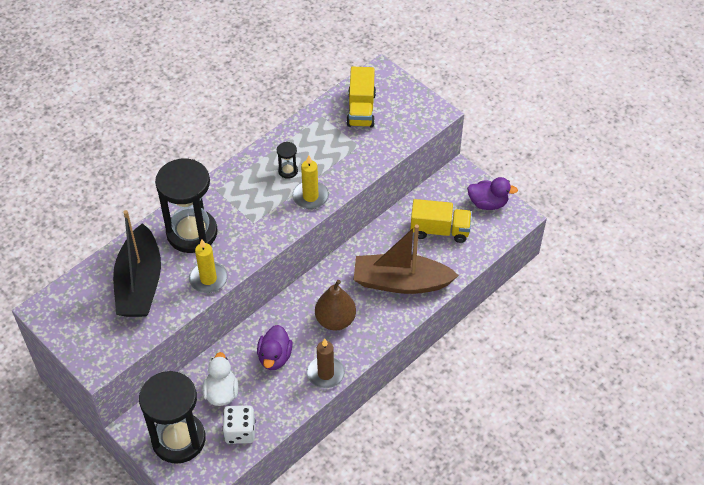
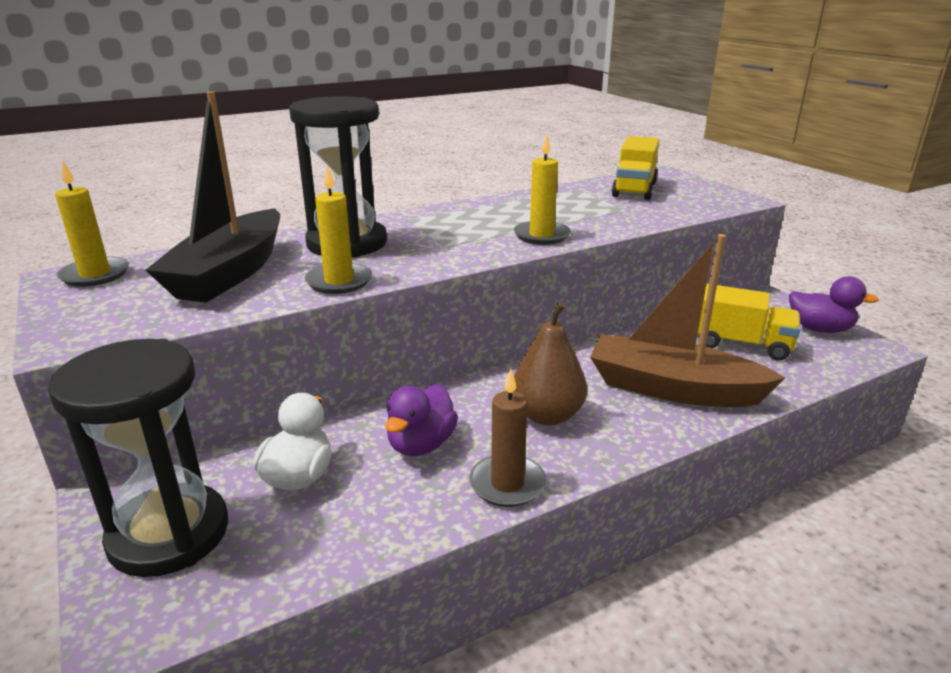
camera: 15 degrees right, 25 degrees down
(61, 303) = (95, 275): none -> yellow candle
(240, 431) = (295, 545): white dice -> none
(288, 171) = (516, 216): black hourglass -> none

